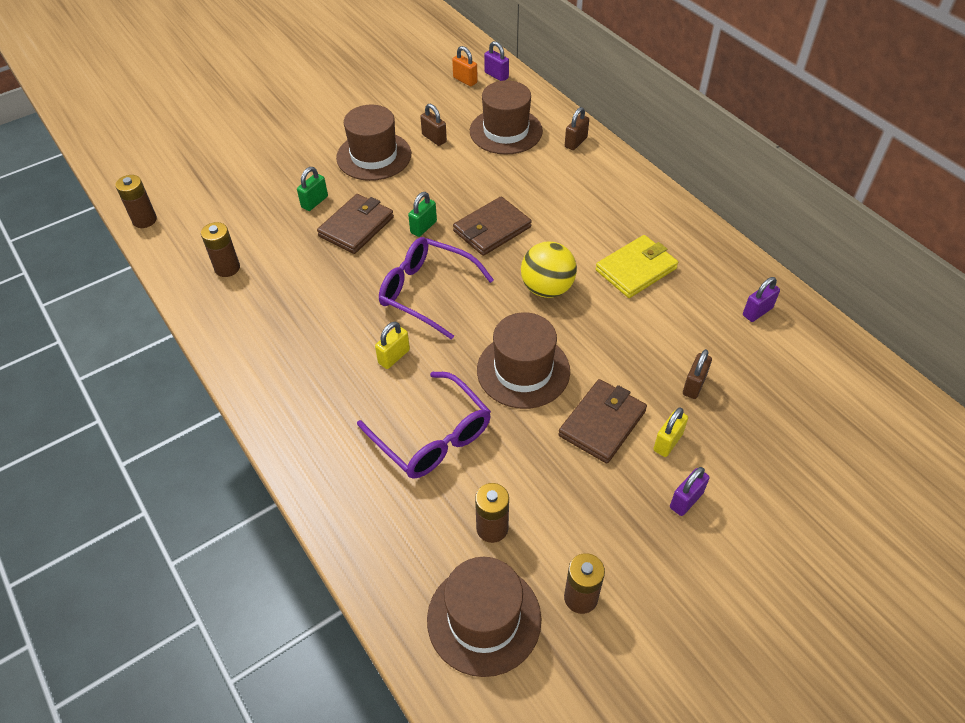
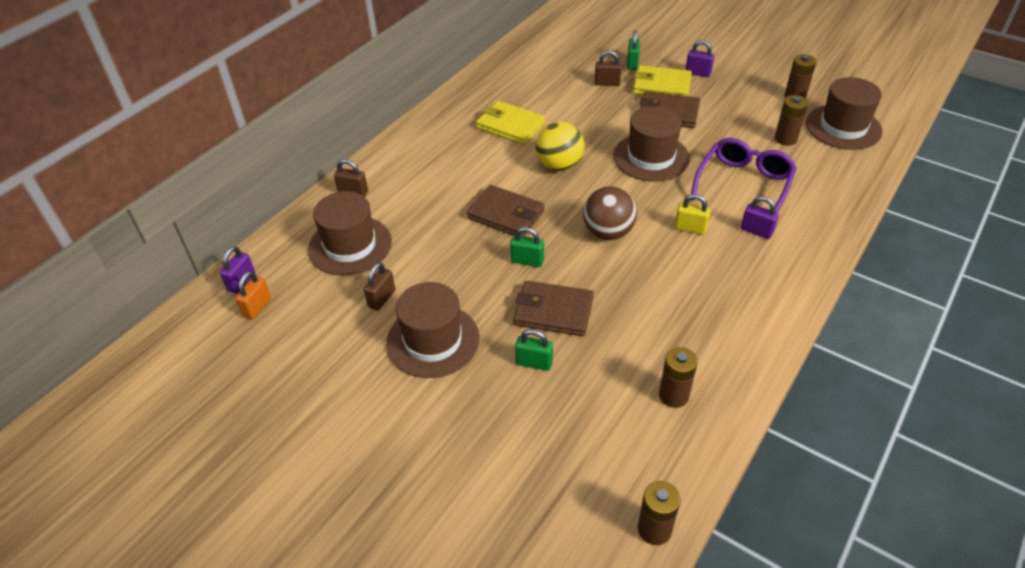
camera: 110 degrees left, 5 degrees down
(426, 292) = (608, 232): purple glasses -> brown ball
(667, 442) = (661, 86): yellow padlock -> yellow wallet
(735, 431) = (632, 63): none -> green padlock
(757, 312) = (522, 68): purple padlock -> purple padlock (756, 231)

